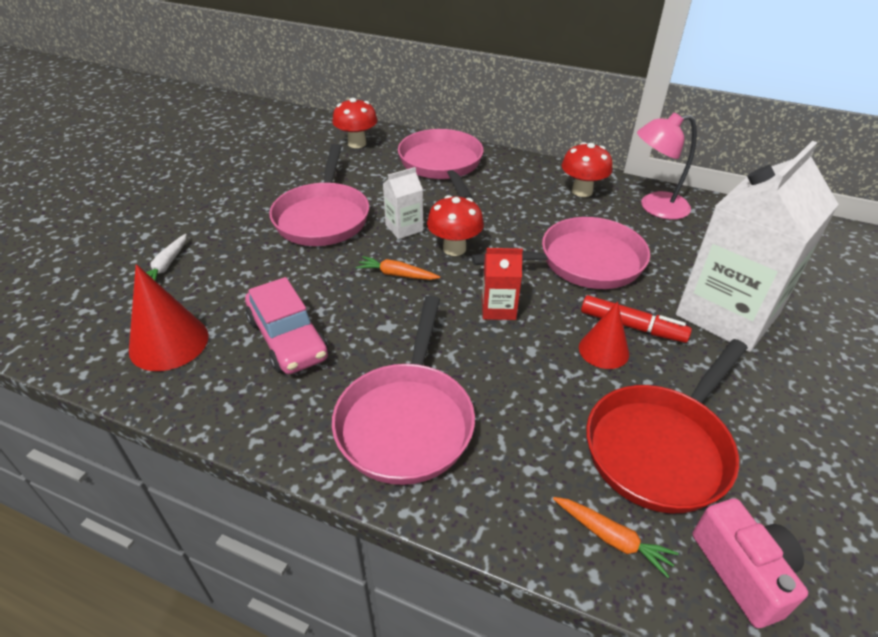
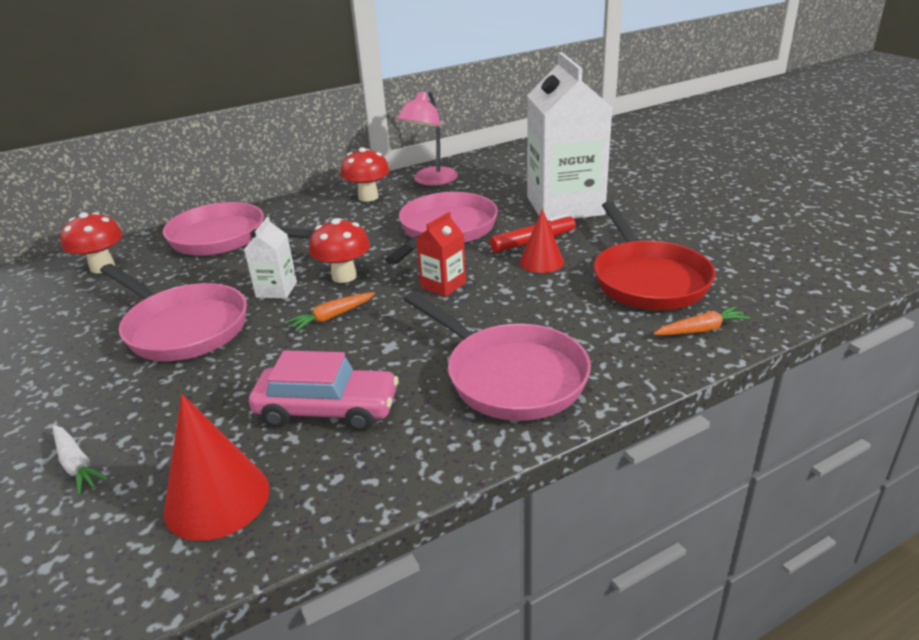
camera: 50 degrees left, 10 degrees down
(742, 571) = (760, 296): pink camera -> none

